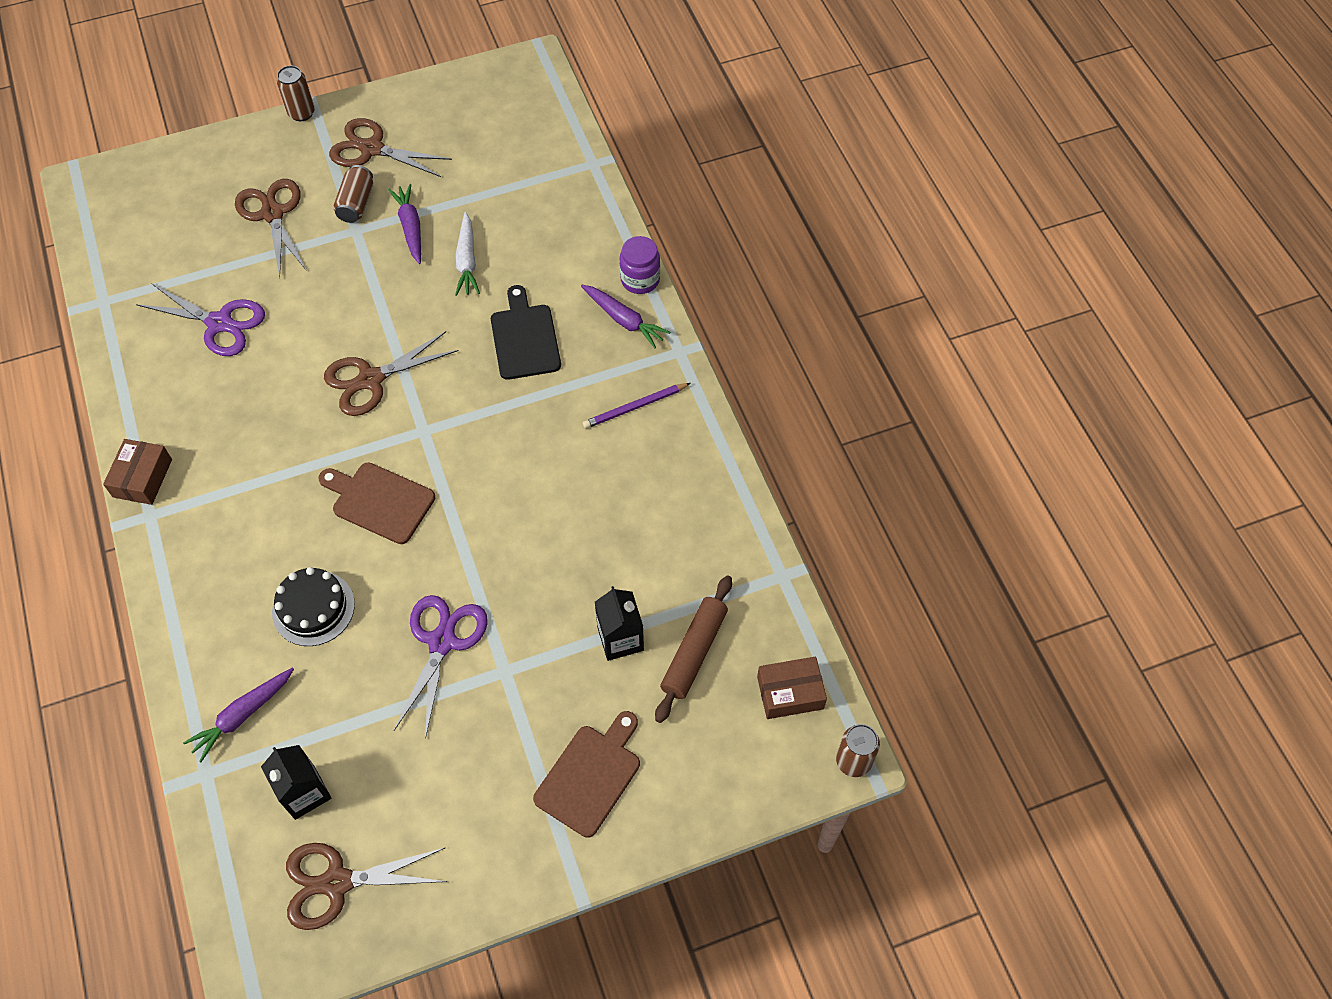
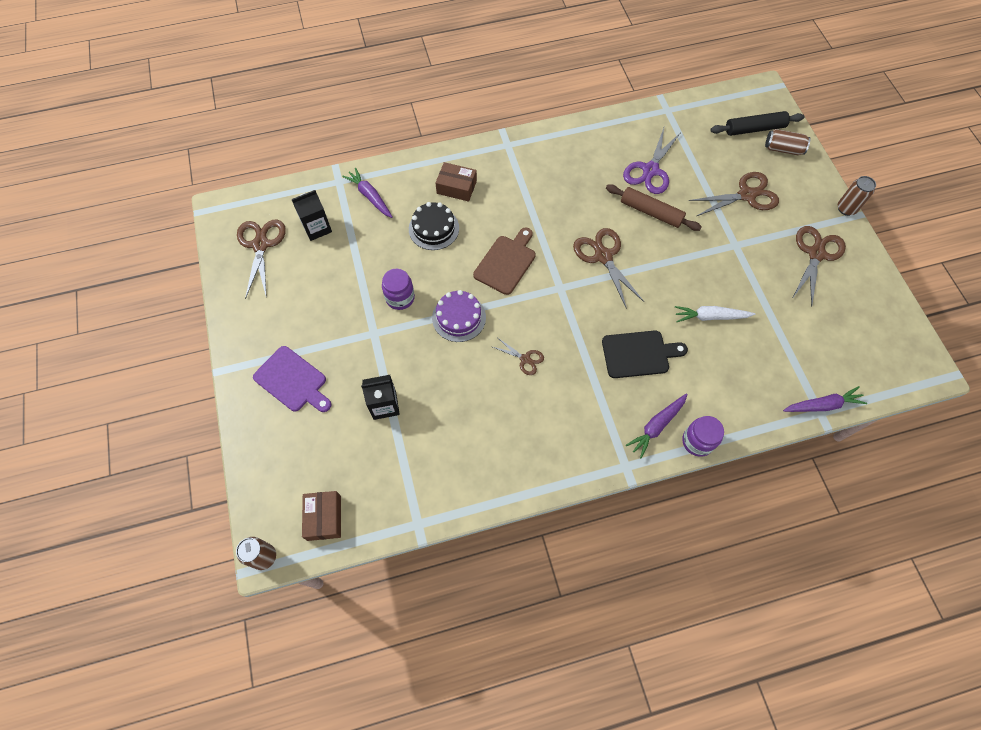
camera: 95 degrees right, 5 degrees up
(142, 478) = (533, 139): brown box -> brown box (456, 187)
(154, 199) = (754, 129): none -> black rolling pin
(356, 203) = (760, 245): brown can -> brown can (783, 149)
(410, 228) = (740, 280): purple carrot -> purple carrot (822, 405)
(442, 641) = (400, 298): purple scissors -> purple jar
(475, 556) = (459, 317): none -> purple cake
(538, 467) = (525, 359): none -> brown scissors
(590, 776) = (293, 380): brown cutting board -> purple cutting board
(635, 407) = (574, 428): purple pencil -> none
(694, 652) = (366, 453): brown rolling pin -> brown rolling pin (651, 212)

